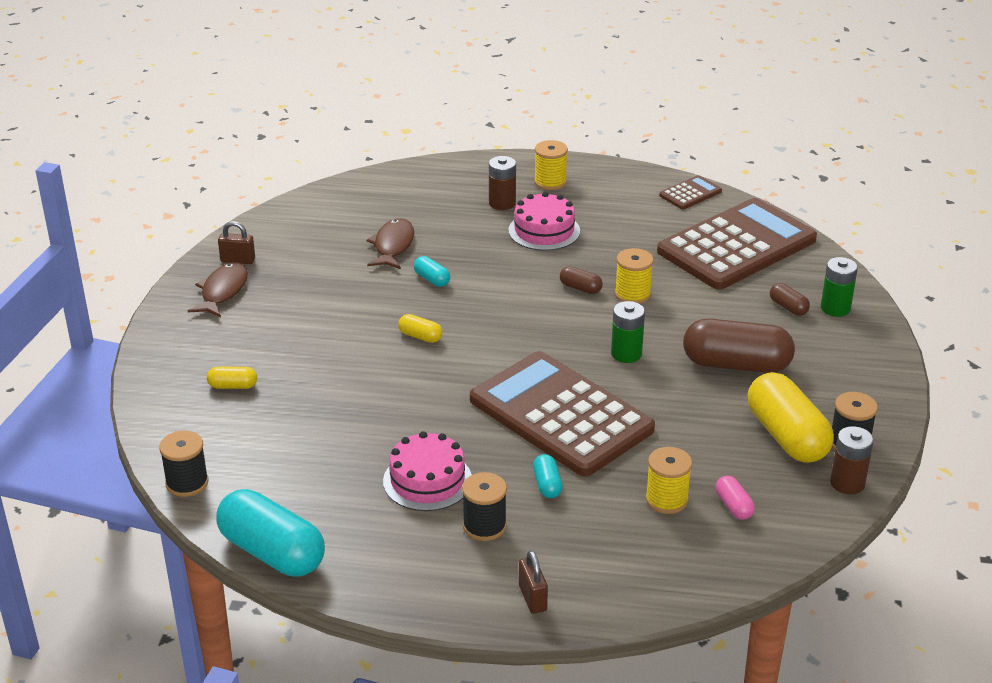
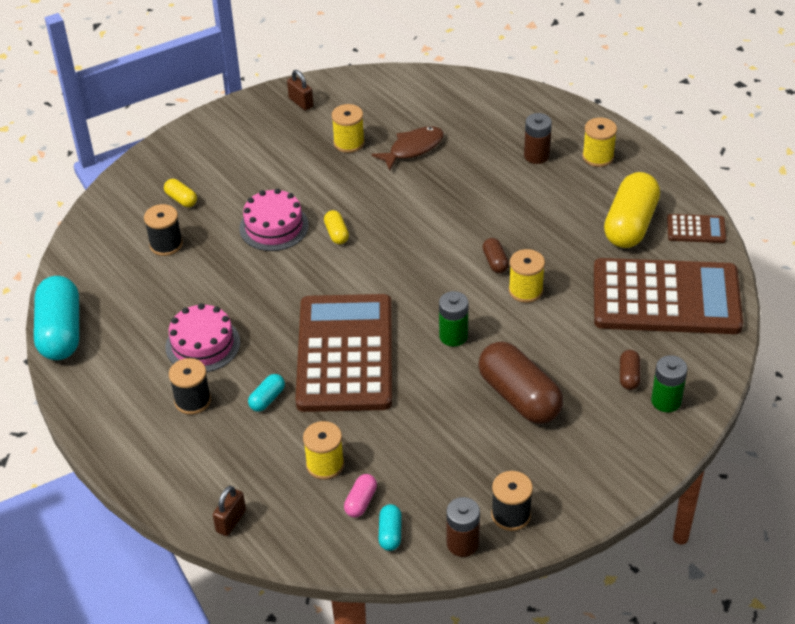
camera: 45 degrees right, 10 degrees up
(187, 483) = (75, 252): black spool -> black spool (166, 244)
(223, 291) = (262, 122): brown fish -> none
(329, 268) = (349, 143): none -> yellow spool
(432, 279) = (403, 192): turquoise capsule -> turquoise capsule (390, 533)
(532, 598) = (154, 470): brown padlock -> brown padlock (231, 521)
(544, 231) = (535, 197): pink cake -> pink cake (274, 227)
(787, 436) = (473, 477): yellow capsule -> yellow capsule (630, 224)

